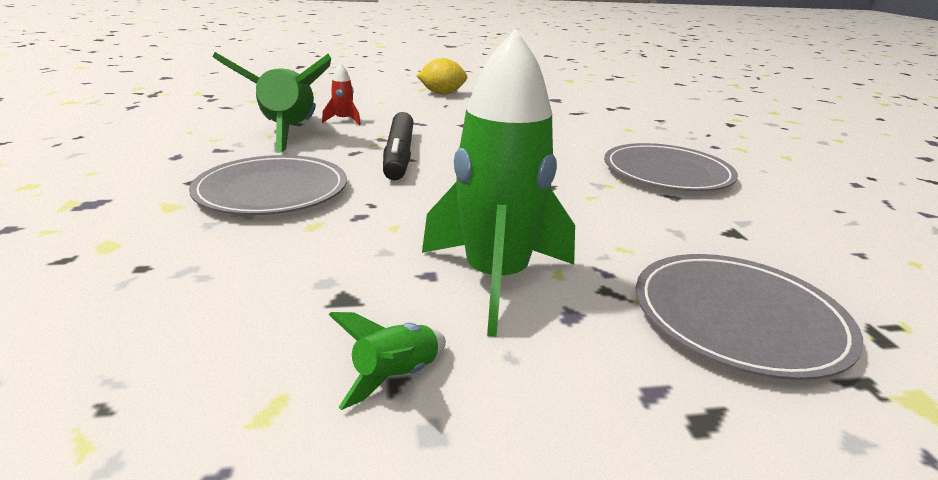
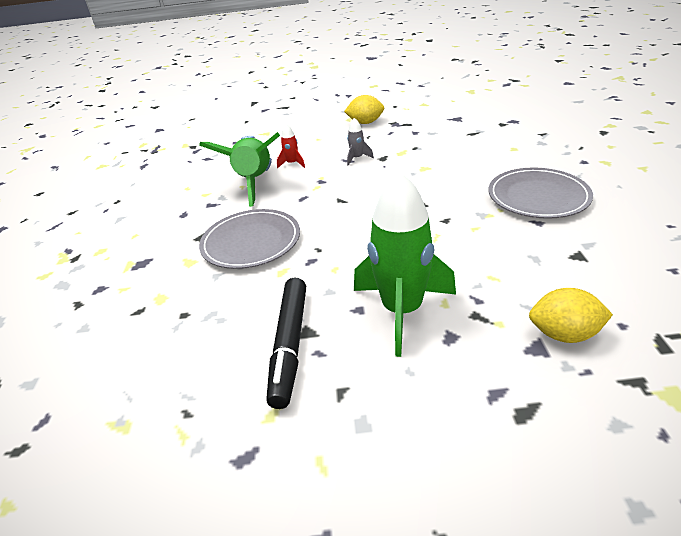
camera: 10 degrees right, 10 degrees up
(396, 376) = (341, 388): green rocket -> none
(399, 155) = (335, 197): black marker -> black marker (290, 344)
(431, 122) = (357, 158): none -> grey rocket
(738, 318) = (564, 334): grey plate -> yellow lemon

